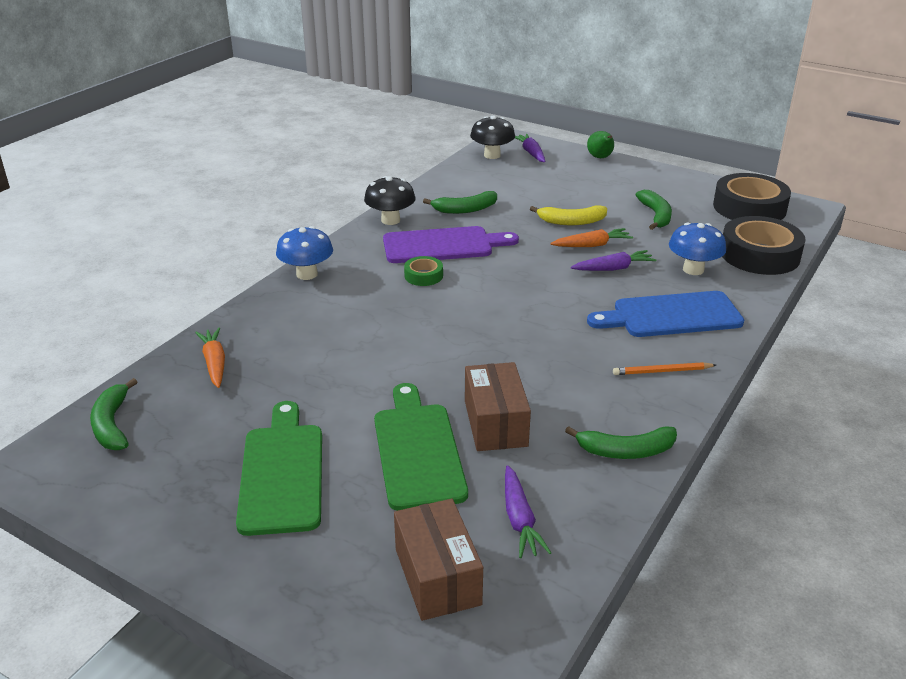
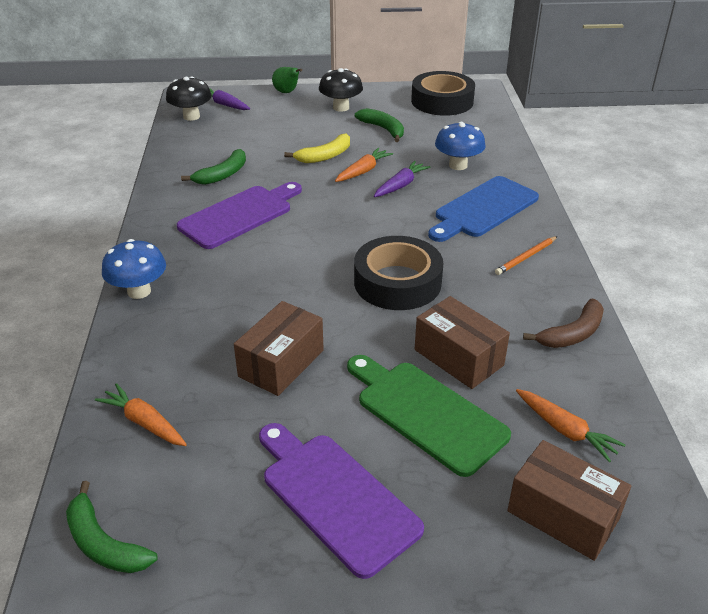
camera: 35 degrees left, 5 degrees up
(282, 473) = (335, 497): green cutting board -> purple cutting board
(349, 366) = (281, 363): none -> brown box
(390, 220) = (164, 208): black mushroom -> black mushroom (341, 107)
(423, 276) = (253, 250): green tape -> none
(519, 519) = (565, 430): purple carrot -> orange carrot
(626, 451) = (572, 333): green banana -> brown banana
(759, 255) = (489, 137): black tape -> black tape (397, 282)

